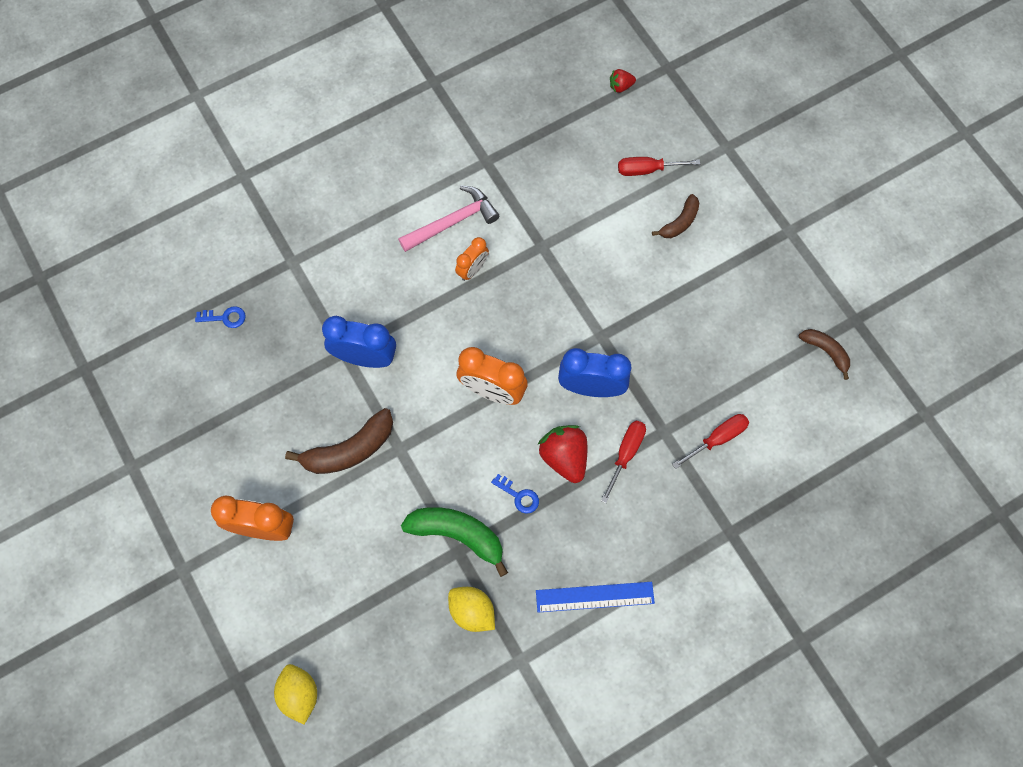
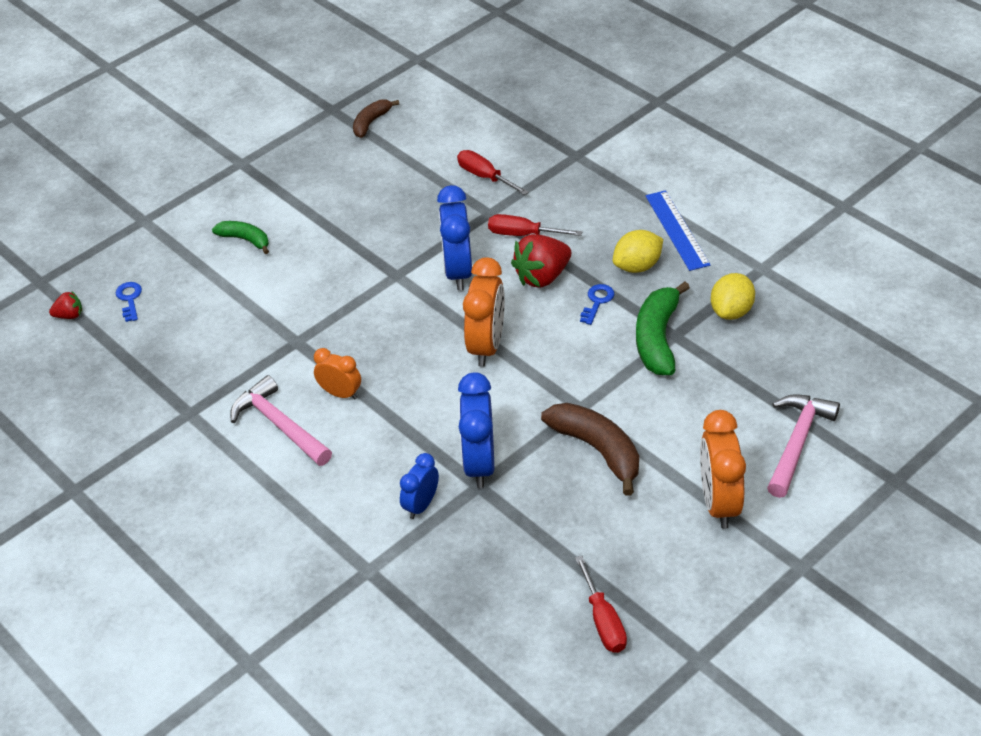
camera: 100 degrees left, 25 degrees down
(225, 317) = (466, 620): blue key -> blue key (129, 299)
(299, 694) = (881, 423): yellow lemon -> yellow lemon (637, 266)
(303, 613) = (797, 442): none -> pink hammer
(339, 308) = (421, 505): none -> blue clock
(620, 86) = (69, 315): red strawberry -> red strawberry turned 75 degrees counterclockwise
(647, 170) = (182, 275): red screwdriver -> red screwdriver (603, 620)
(680, 222) = (245, 240): brown banana -> green banana

